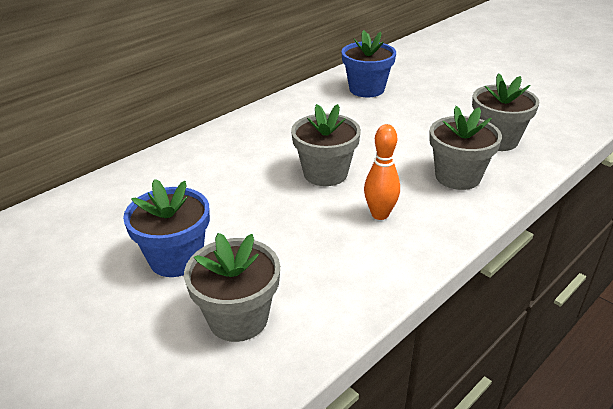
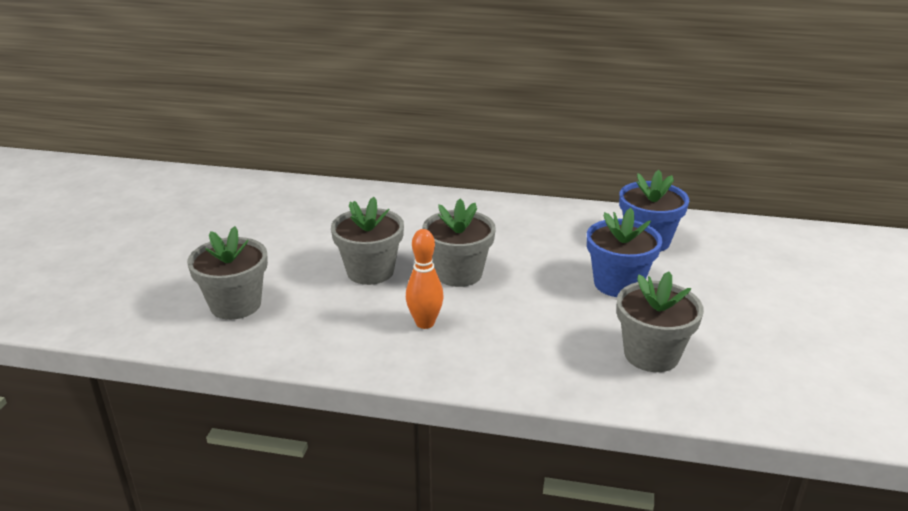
camera: 55 degrees right, 5 degrees down
(176, 258) = (278, 254): blue flower pot -> blue flower pot (618, 284)
(457, 177) = (540, 349): grey flower pot -> grey flower pot (370, 271)

